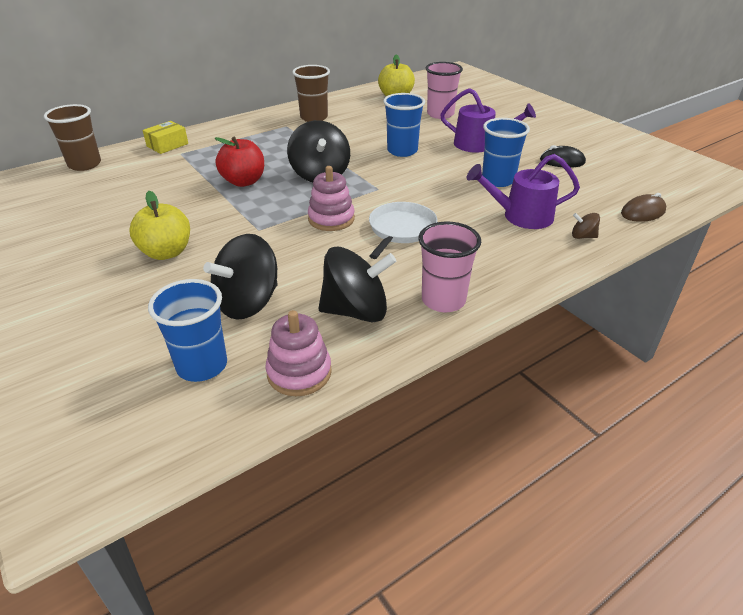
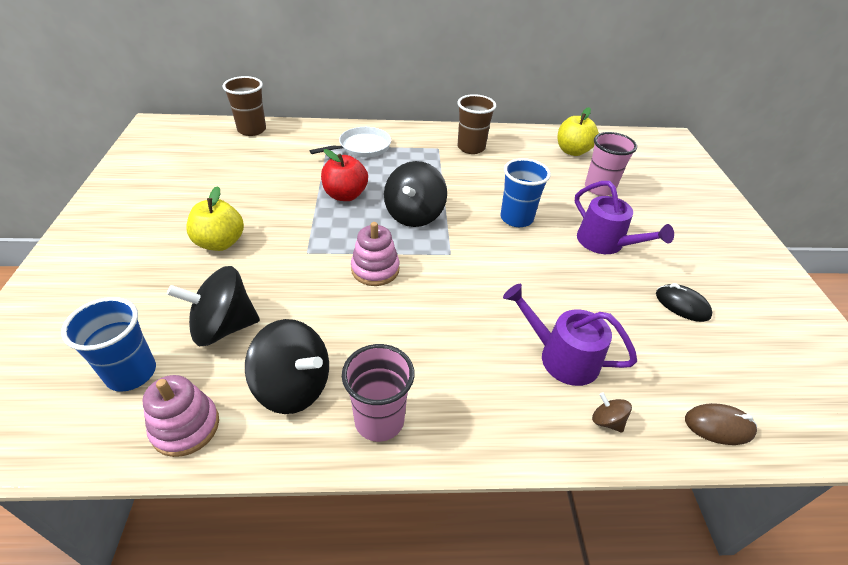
camera: 30 degrees right, 5 degrees up
(167, 145) = (326, 133): yellow box -> none
(401, 230) = (423, 313): white pan -> white pan (362, 147)
(498, 180) = (581, 297): blue cup -> none

